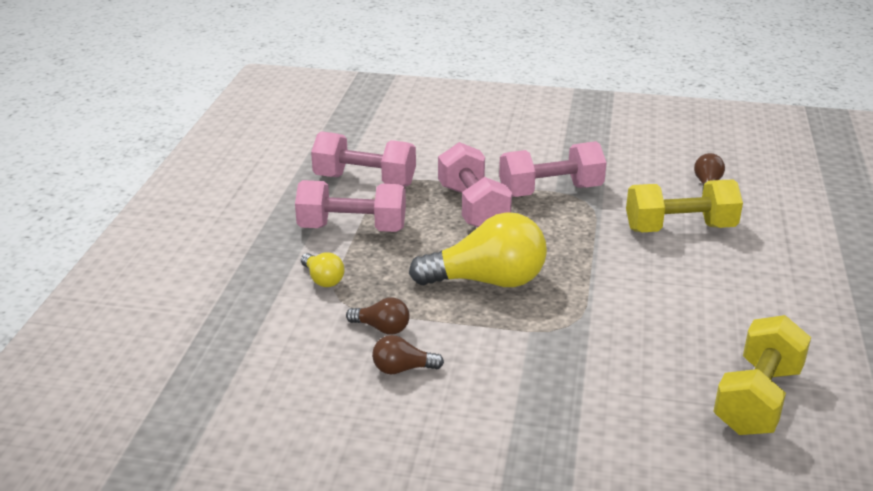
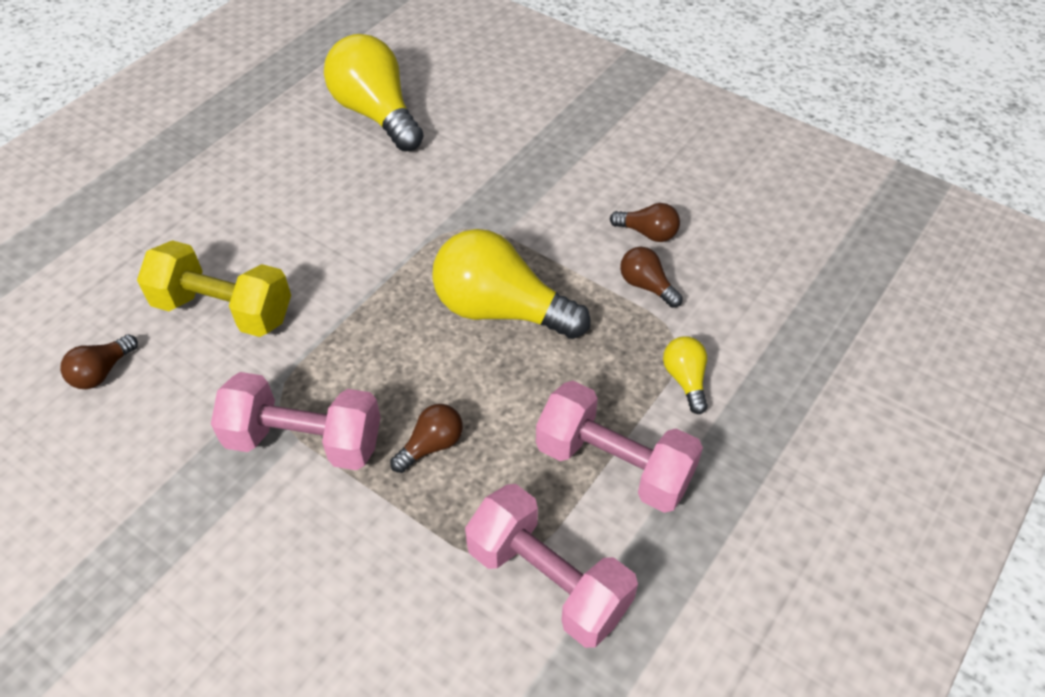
camera: 155 degrees left, 20 degrees up
(473, 208) = (431, 445): pink dumbbell -> brown light bulb
(757, 399) = (376, 113): yellow dumbbell -> yellow light bulb

